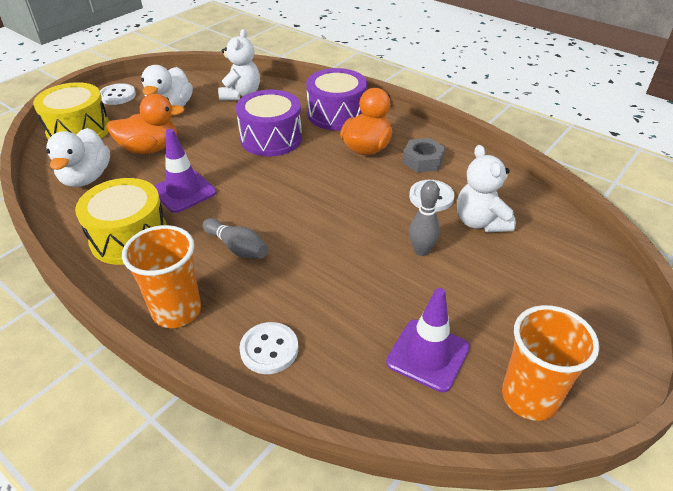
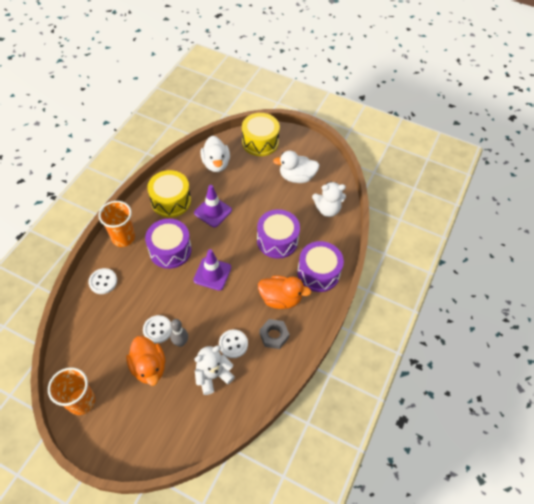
camera: 75 degrees right, 15 degrees up
(86, 178) = (216, 164): white duck -> white duck turned 90 degrees counterclockwise
(117, 96) = (304, 145): white button -> white button (157, 329)
(150, 149) = (250, 182): orange duck -> orange duck (149, 367)
(237, 247) = (170, 250): grey bowling pin -> purple drum
(428, 355) = (104, 352): purple traffic cone -> purple traffic cone (212, 274)

